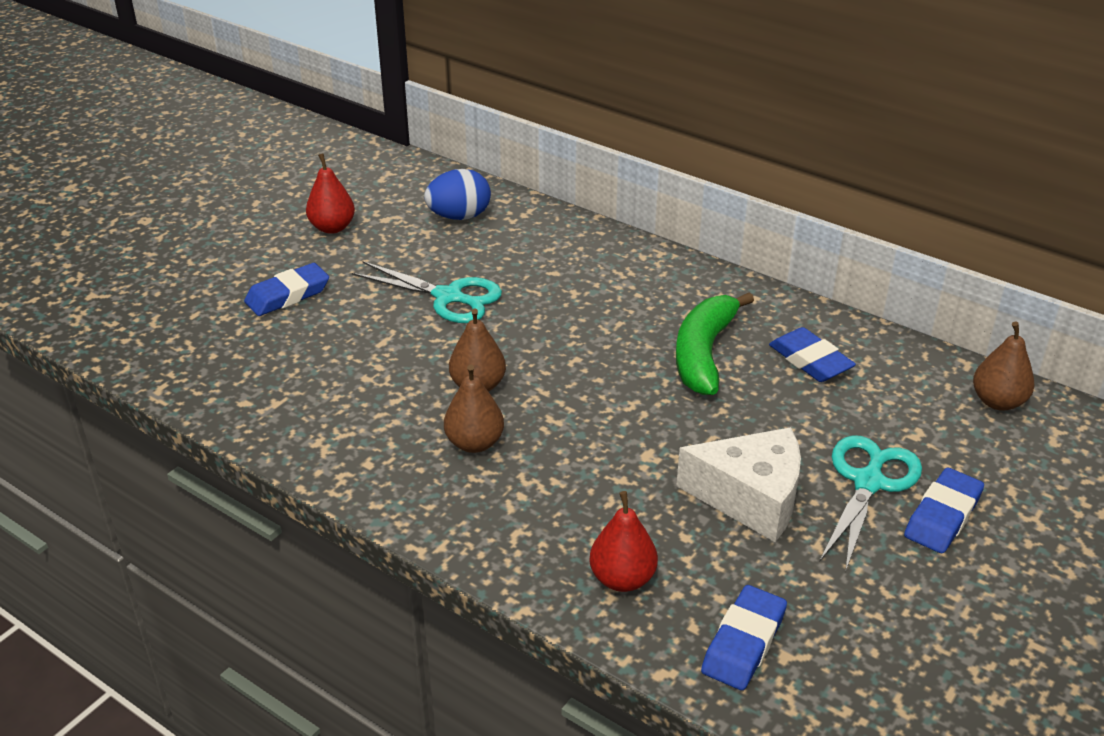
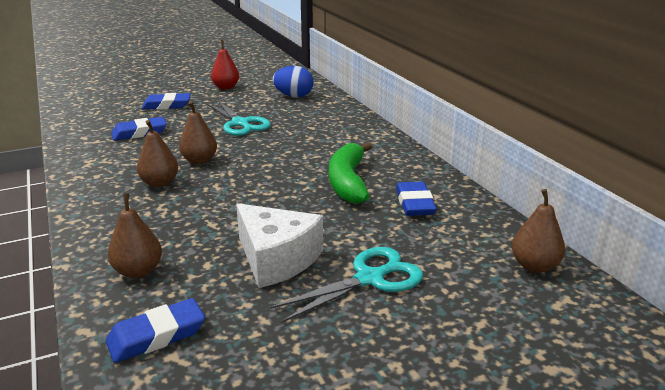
camera: 30 degrees right, 10 degrees down
(622, 579) = (138, 271): red pear -> brown pear
(704, 354) = (348, 182): green banana -> green banana turned 45 degrees counterclockwise
(942, 516) = (401, 318): blue eraser -> blue eraser (139, 133)

